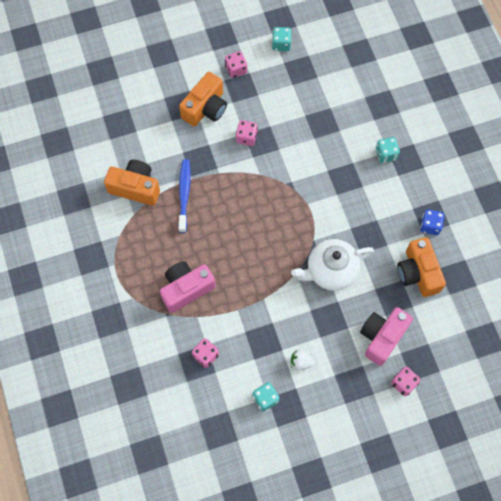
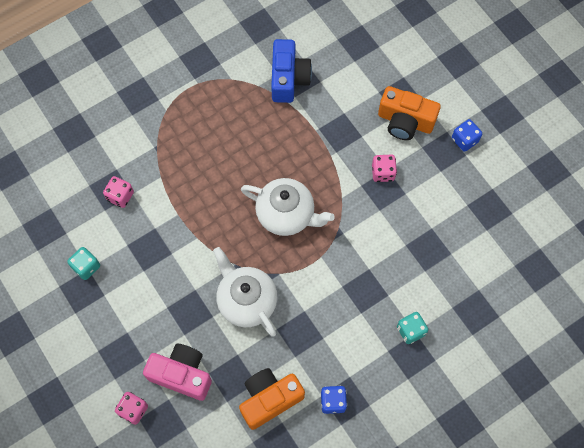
camera: 75 degrees right, 0 degrees up
(135, 188) = (288, 79): orange camera -> blue camera
(184, 194) = (295, 127): blue toothbrush -> none
(186, 289) = (188, 158): pink camera -> none
(236, 69) = (464, 140): pink dice -> blue dice
(262, 221) = (286, 214): none -> white teapot
(281, 44) = (515, 180): turquoise dice -> none
(301, 362) = (133, 293): white strawberry -> none

